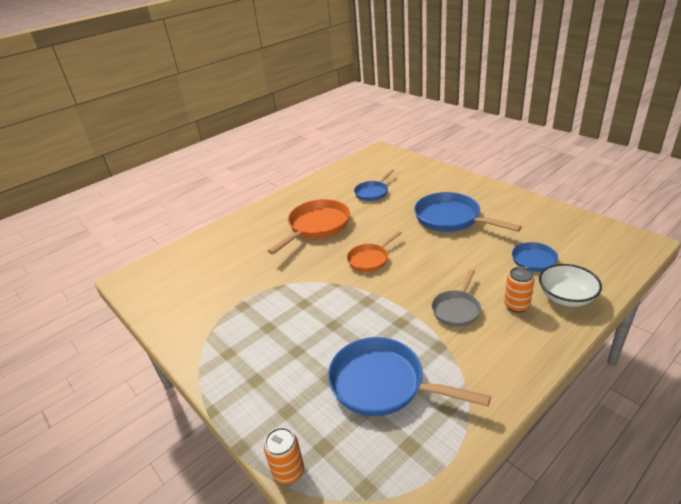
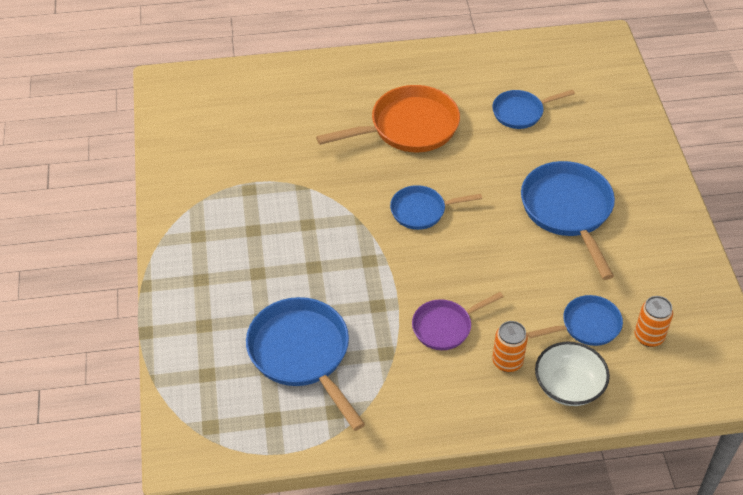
camera: 30 degrees right, 15 degrees up
(288, 472) = (165, 376): orange can -> orange can (649, 337)
(370, 259) = (422, 211): orange pan -> blue pan
(457, 309) = (445, 327): grey pan -> purple pan

